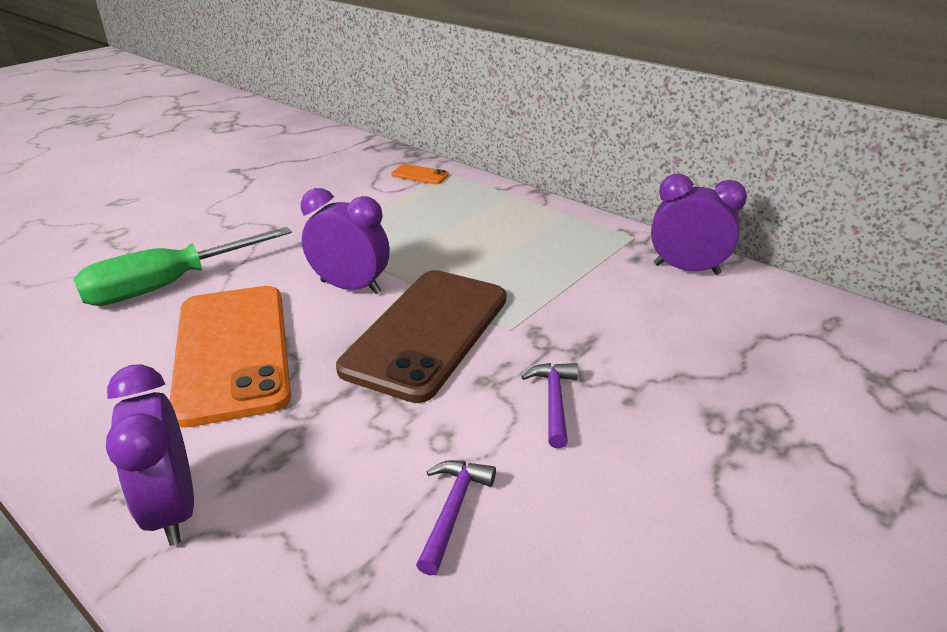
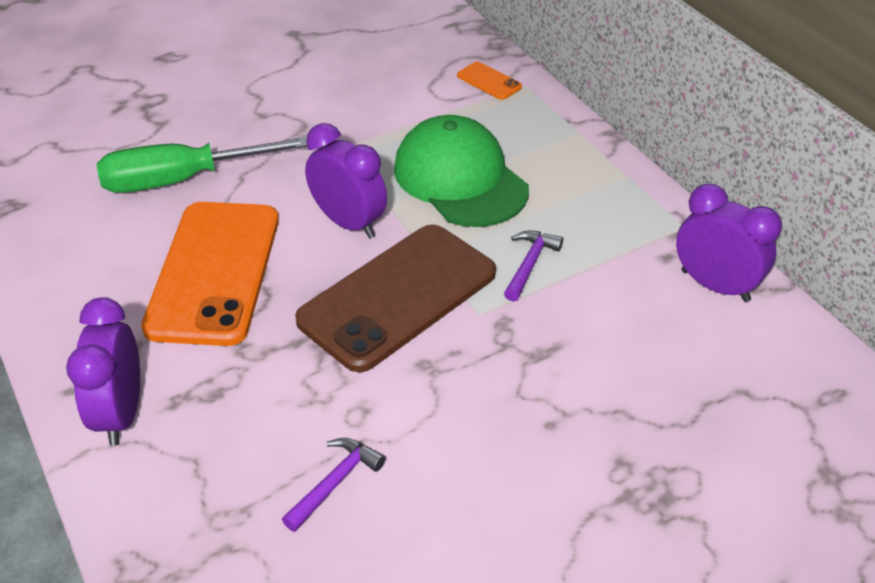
camera: 20 degrees right, 10 degrees up
(433, 239) = (460, 179): none -> green cap
(554, 402) = (478, 405): purple hammer -> purple hammer (529, 264)

